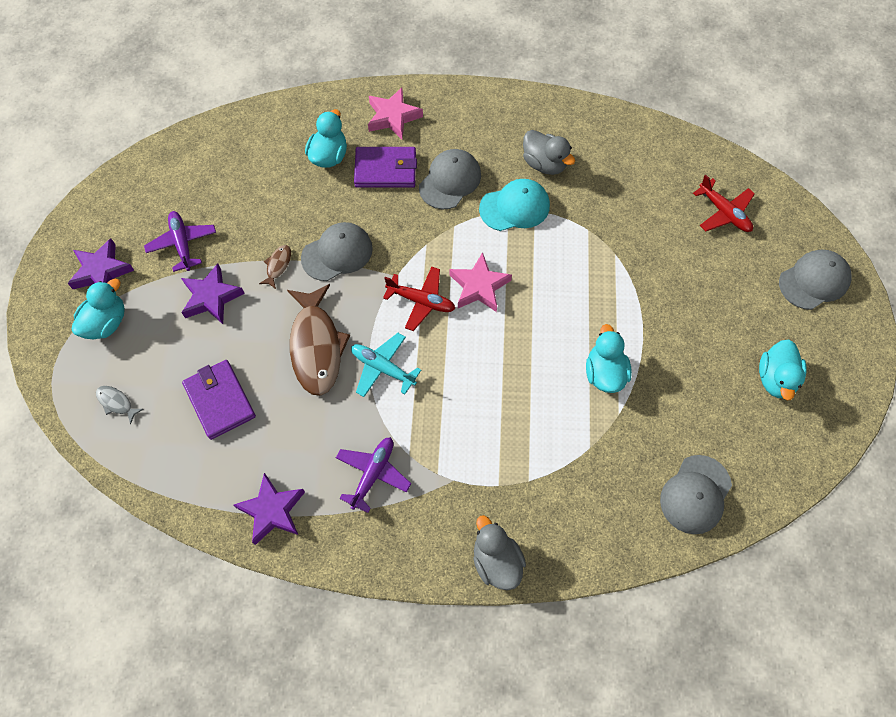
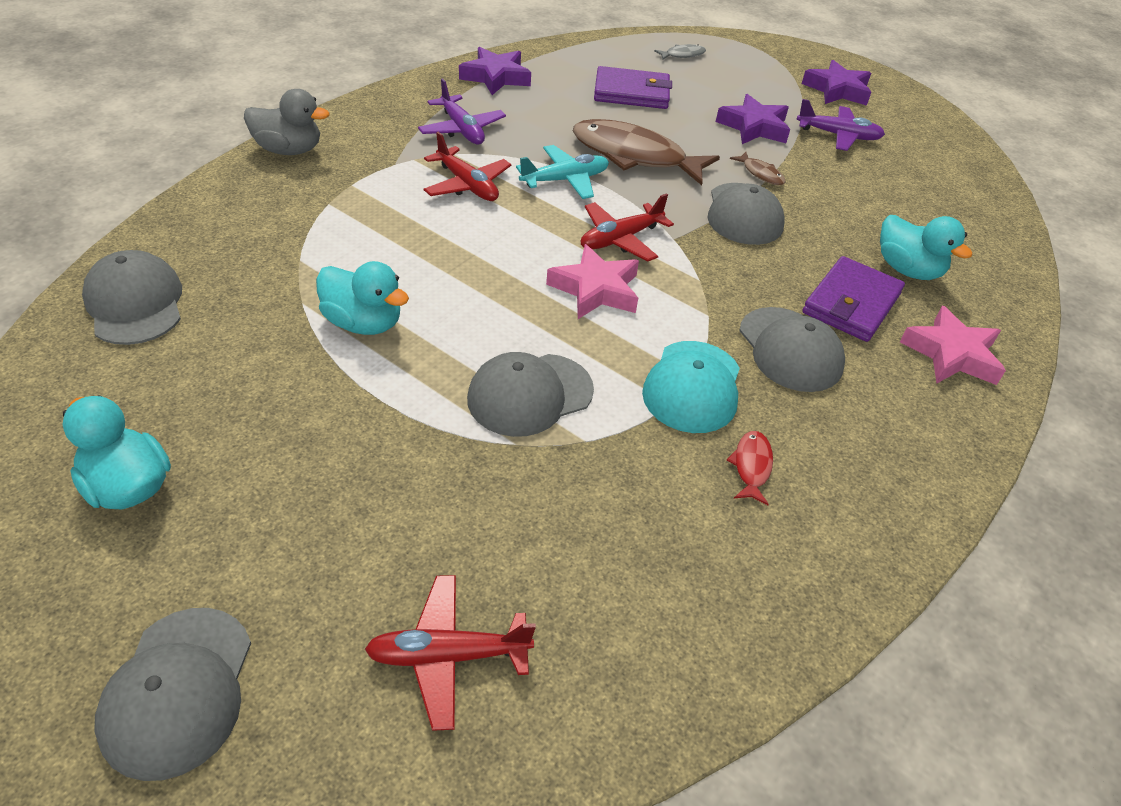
camera: 120 degrees right, 20 degrees down
(106, 322) = (773, 75): turquoise duck -> none
(438, 419) = (467, 185): none -> red plane
(544, 164) = (751, 466): grey duck -> red fish
(582, 267) = (529, 395): none -> grey cap

